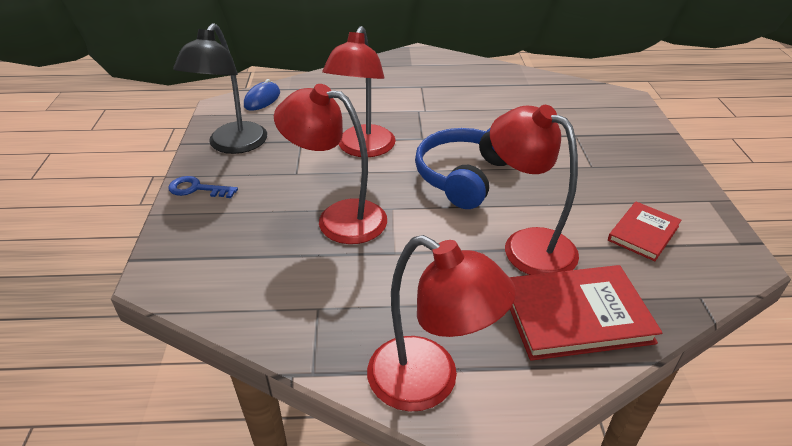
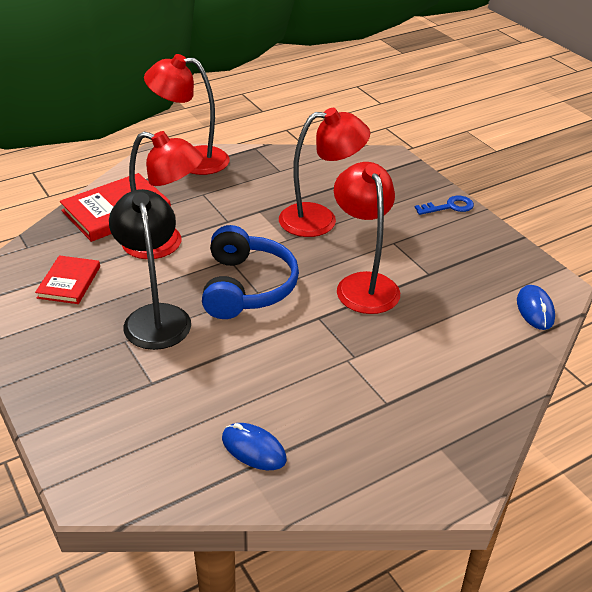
camera: 150 degrees right, 0 degrees up
(233, 145) = (479, 248): black lamp -> black lamp (155, 317)
(519, 89) = (253, 449): none -> blue mouse

